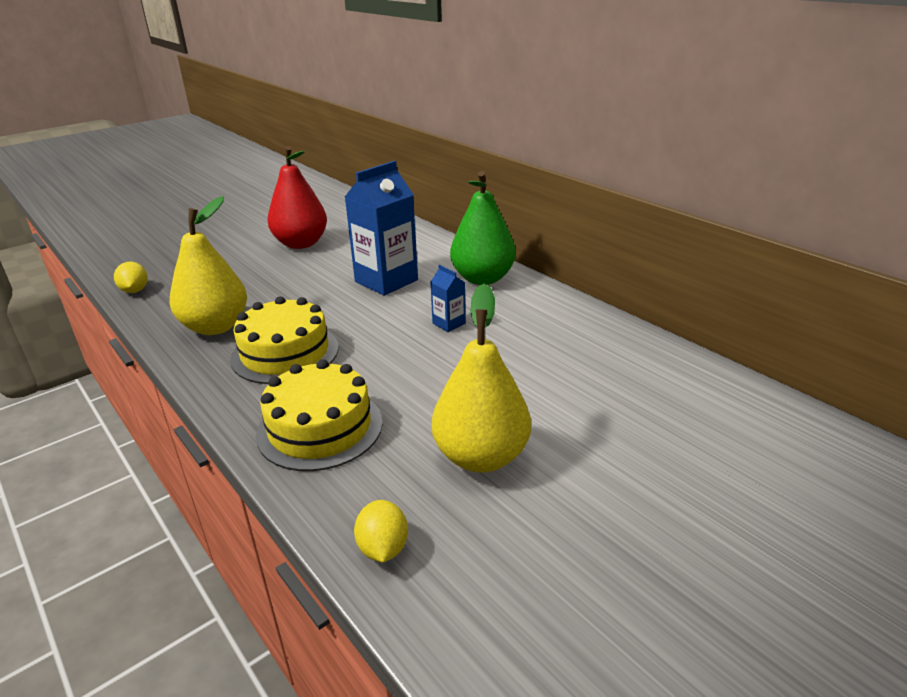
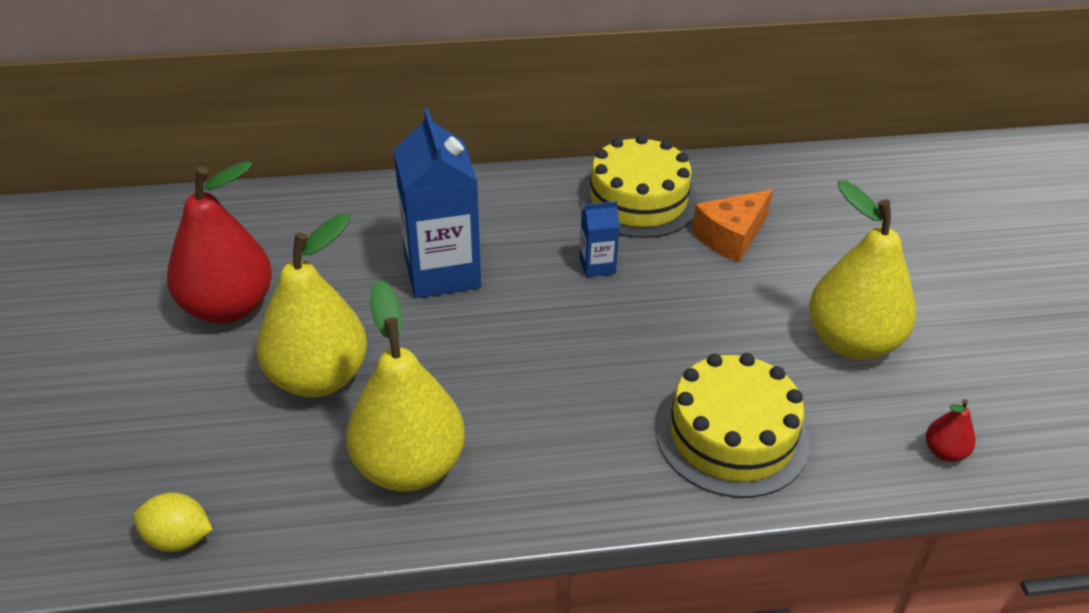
camera: 60 degrees left, 10 degrees up
(267, 281) = (319, 378): none -> yellow pear
(285, 353) = (546, 417): yellow cake -> yellow cake (638, 200)
(383, 548) = (944, 452): yellow lemon -> red pear
(482, 278) = (518, 200): green pear -> none
(547, 362) = (731, 236): none -> orange cheese

